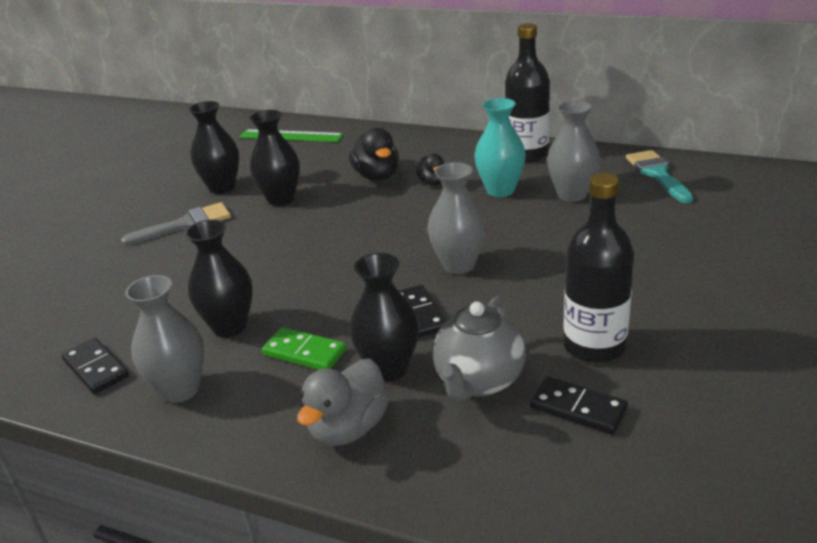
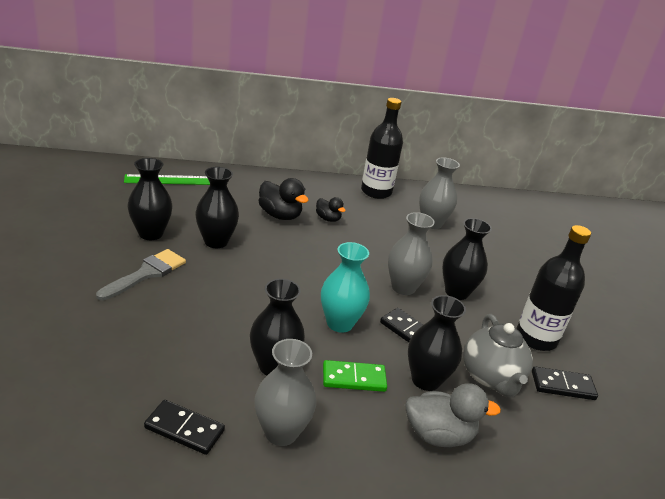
camera: 35 degrees left, 0 degrees up
(348, 428) = (438, 435): grey duck -> grey duck turned 90 degrees counterclockwise
(500, 190) = (382, 223): turquoise vase -> turquoise vase (339, 323)
(528, 278) = (456, 292): none -> black vase
(657, 174) = (470, 204): turquoise brush -> none

